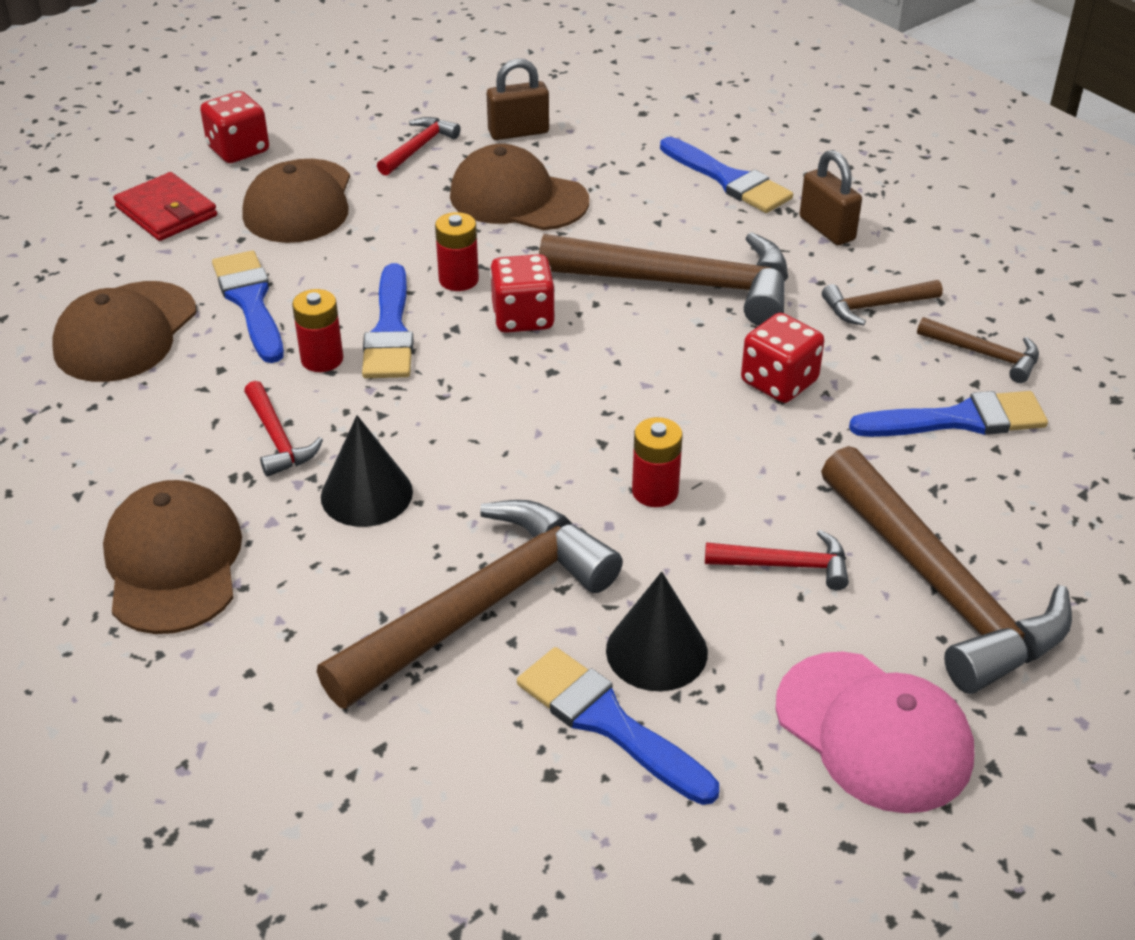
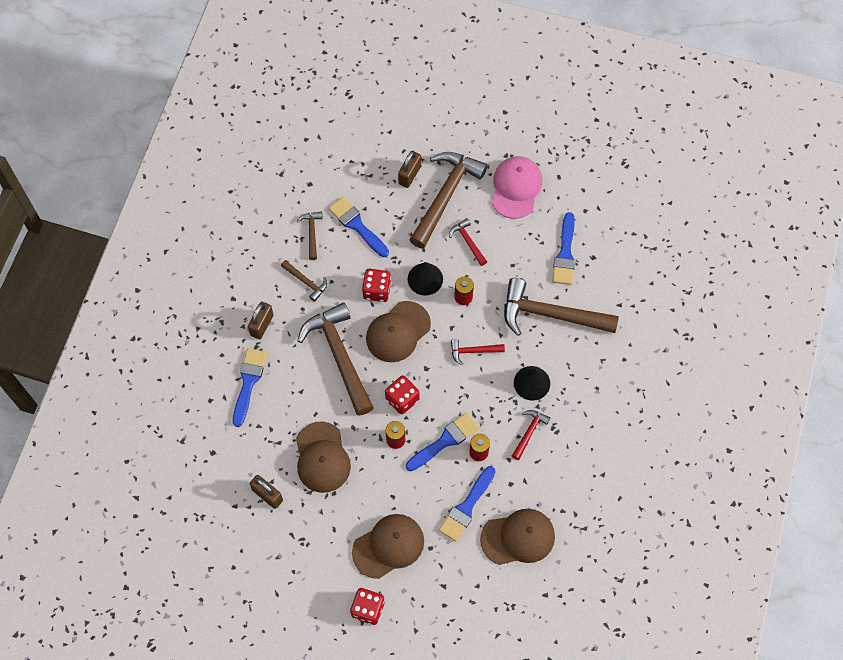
camera: 125 degrees left, 25 degrees up
(166, 212) = (435, 596): red wallet -> none
(173, 562) = (604, 417): brown cap -> brown cap (398, 332)
(418, 148) = (311, 529): red hammer -> red hammer (473, 351)
(656, 651) = (530, 257): black cone -> black cone (425, 279)
(1043, 556) = (409, 175): none -> brown padlock

